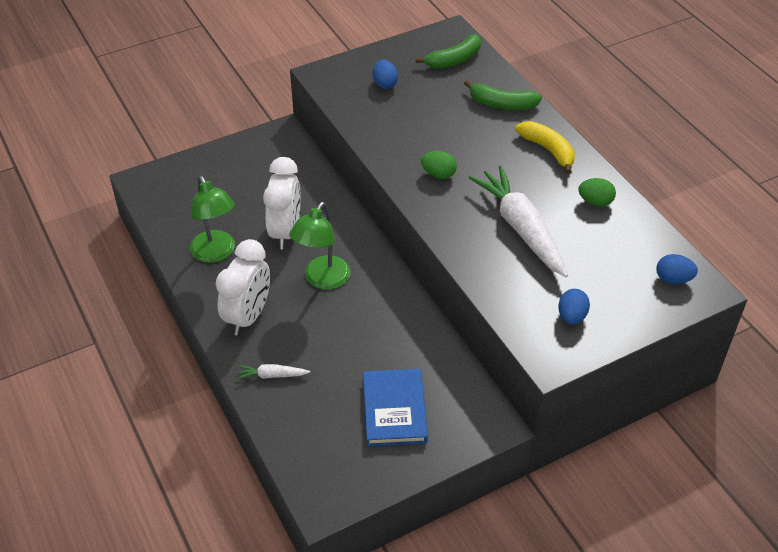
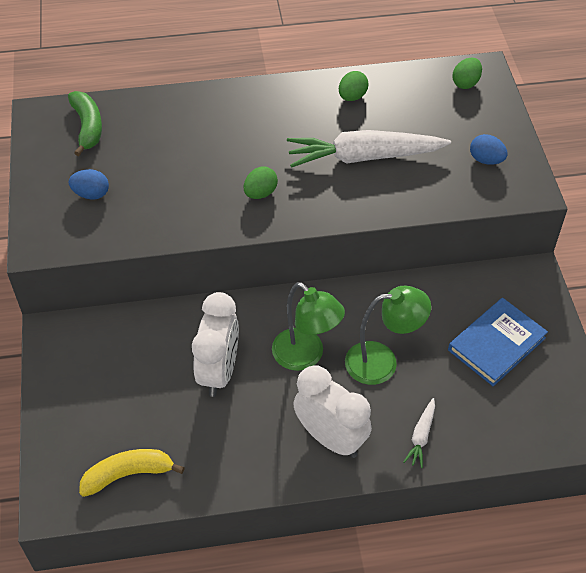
camera: 70 degrees left, 5 degrees up
(216, 253) = (221, 448): green lamp -> green lamp (382, 362)
(285, 232) = (219, 371): white clock -> white clock turned 75 degrees clockwise
(394, 410) = (496, 344): blue book -> blue book turned 60 degrees counterclockwise
(502, 104) = (181, 113): green banana -> none
(548, 150) = (267, 104): yellow banana -> yellow banana (128, 474)
(673, 279) = (465, 83): blue egg -> green egg

